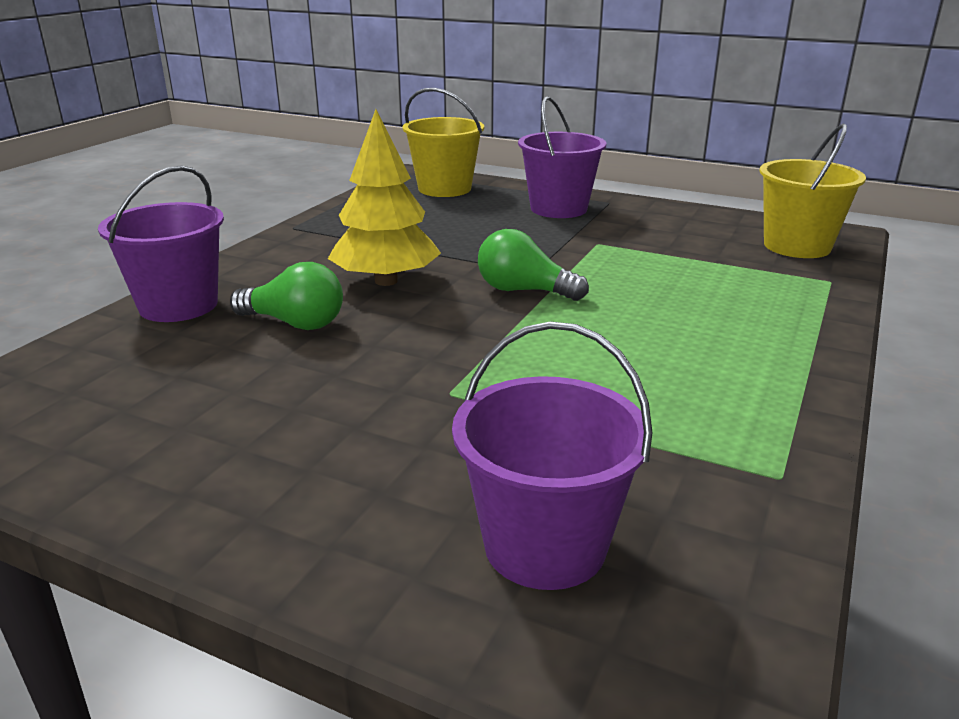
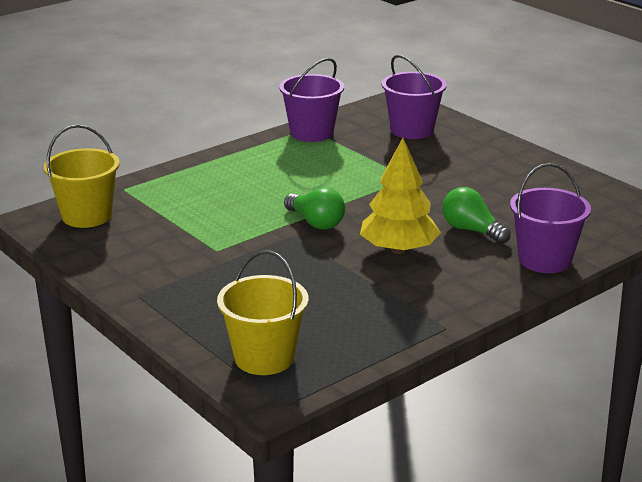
camera: 155 degrees left, 0 degrees up
(558, 209) = (193, 297): purple bucket -> purple bucket (311, 133)

